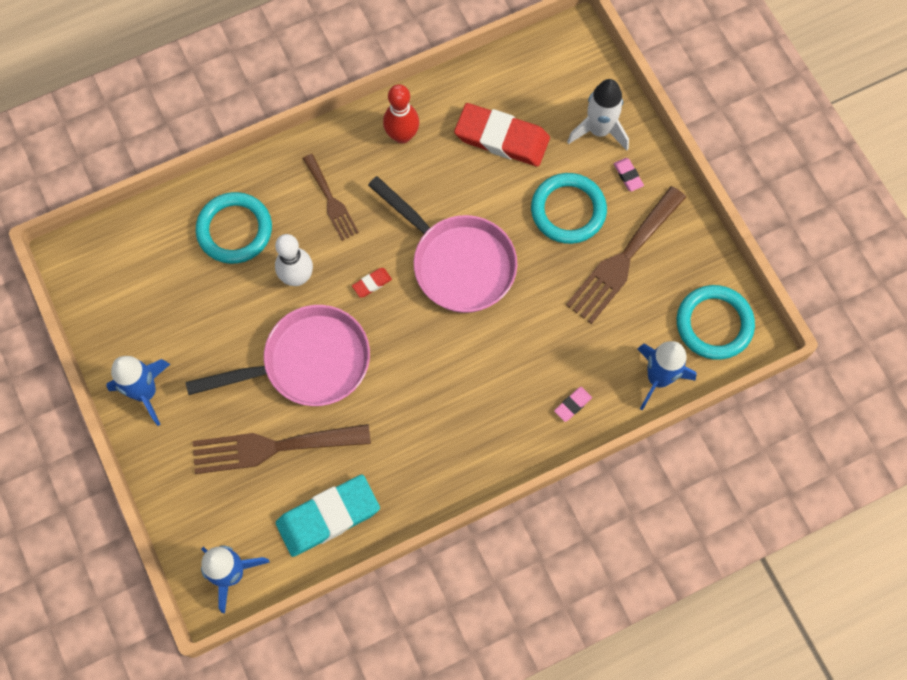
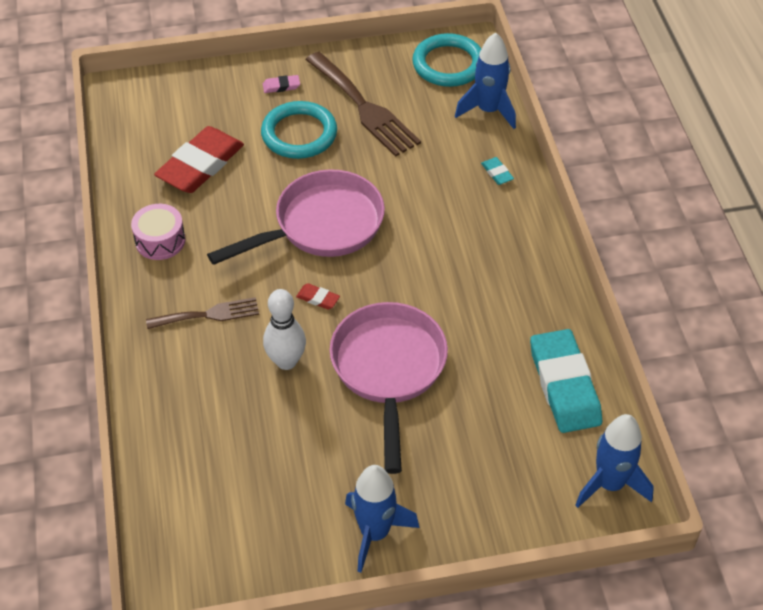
camera: 75 degrees left, 20 degrees down
(234, 230) = (206, 409): turquoise ring -> none
(272, 447) = (475, 420): brown fork -> none
(372, 283) = (318, 298): red eraser -> red eraser turned 45 degrees counterclockwise
(402, 135) = (160, 240): red bowling pin -> pink drum
(572, 405) = (497, 173): pink eraser -> turquoise eraser
(599, 130) = (226, 95): white rocket -> none

